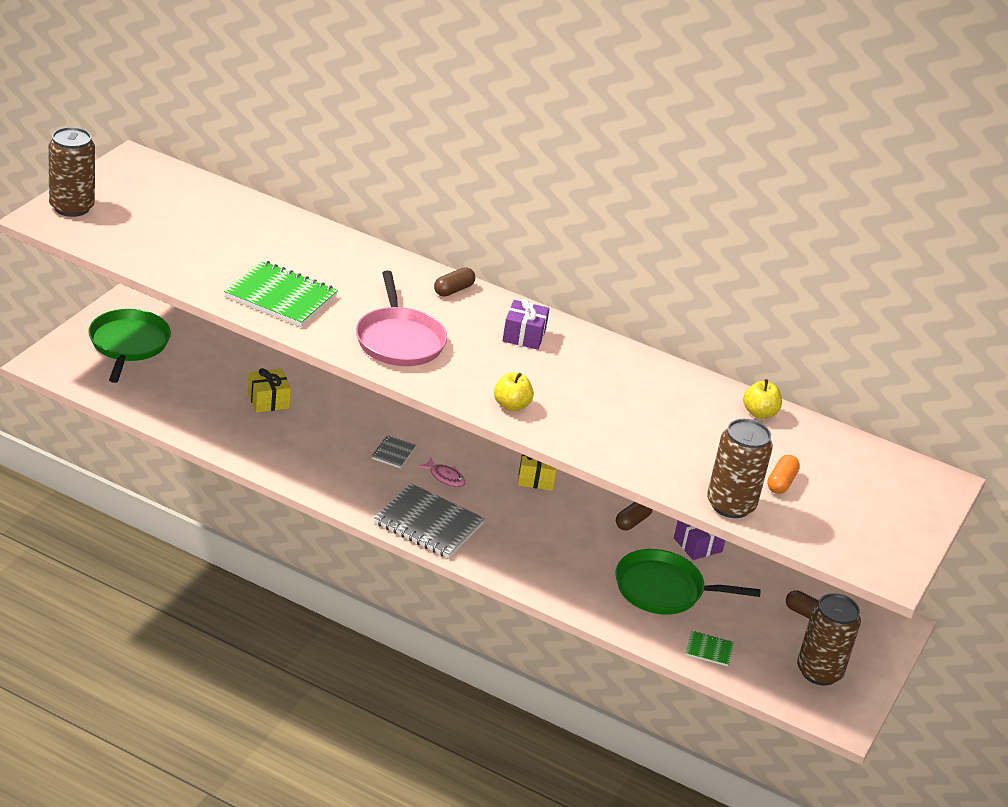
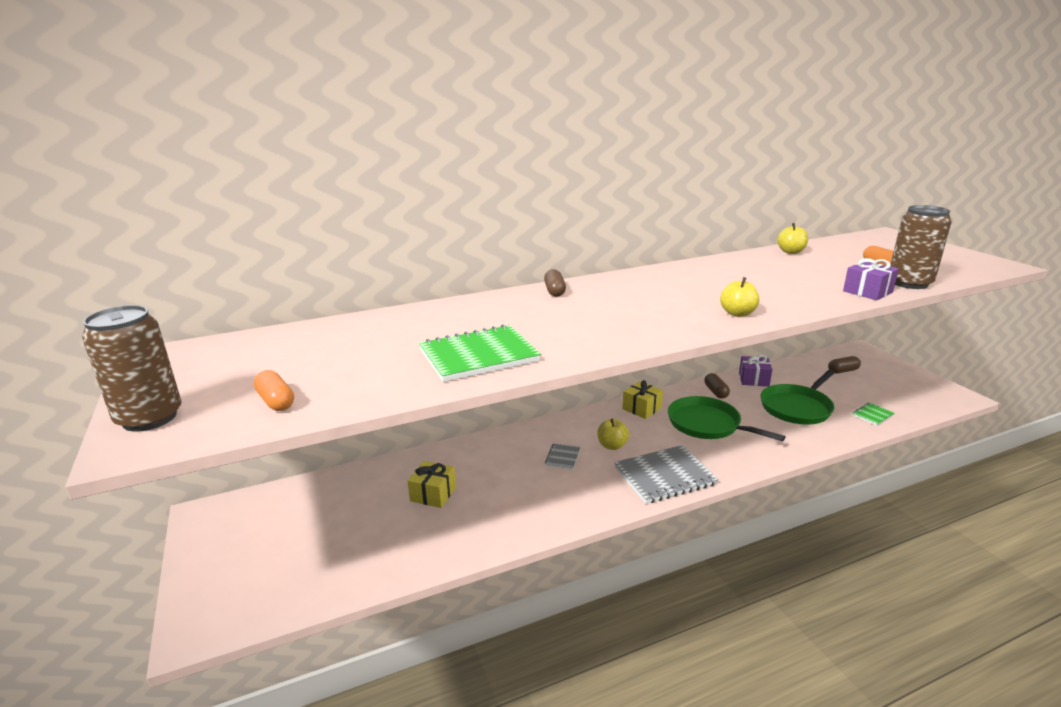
camera: 45 degrees left, 10 degrees down
(128, 344) = (255, 547): green pan -> green pan (707, 424)
(134, 242) = (276, 401): none -> orange capsule
(393, 453) = (562, 457): grey notebook -> grey notebook turned 45 degrees clockwise
(399, 340) = (604, 327): pink pan -> none
(444, 477) = (612, 446): pink fish -> yellow apple
(524, 336) = (641, 286): purple gift -> purple gift (867, 292)
(819, 672) = (905, 387): brown can -> none

